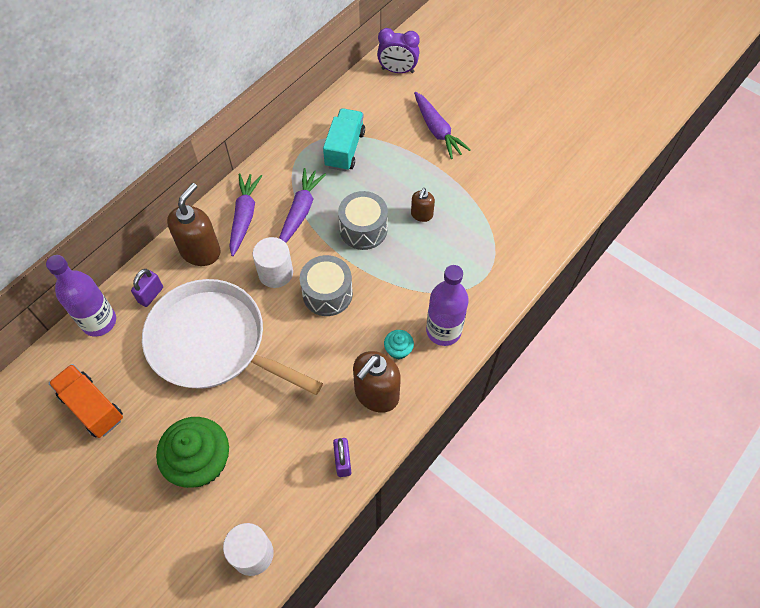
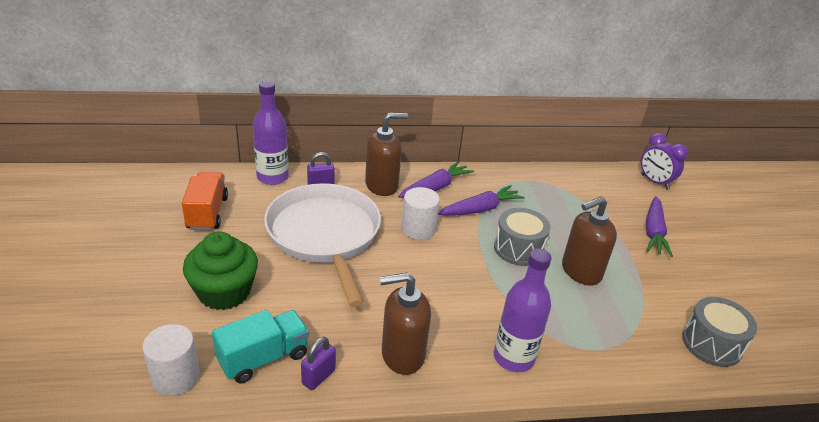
camera: 40 degrees right, 25 degrees down
(327, 294) = (442, 266): grey drum -> grey drum (711, 344)
(345, 149) = (558, 198): turquoise truck -> turquoise truck (263, 358)
(398, 350) = (457, 340): turquoise cupcake -> none
(421, 215) = (580, 271): brown soap dispenser -> brown soap dispenser, size x1.87

